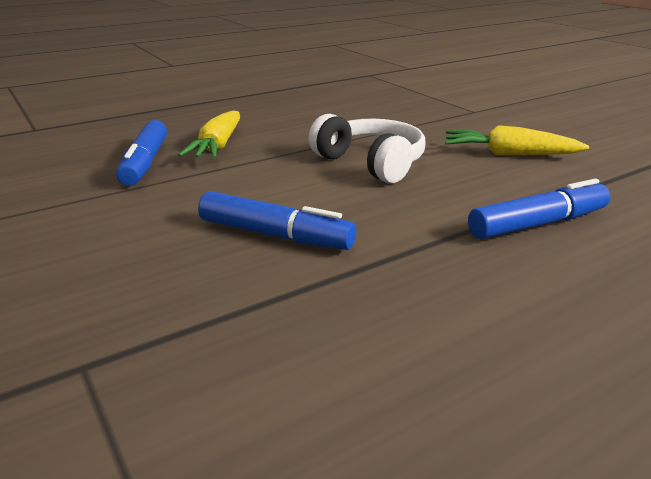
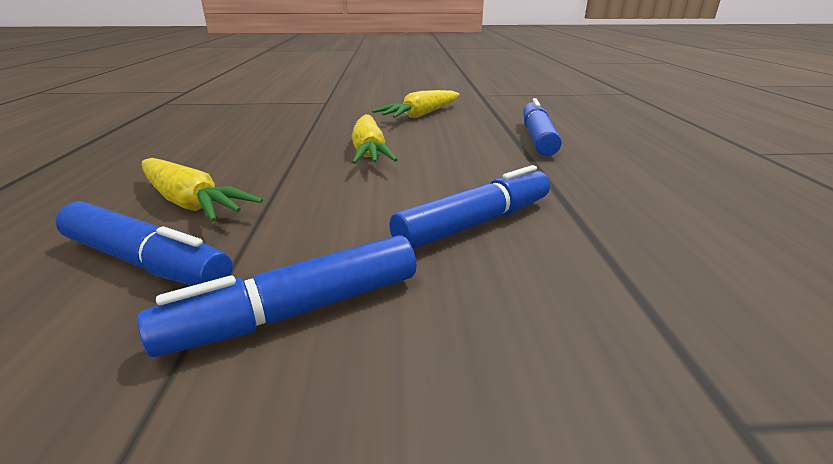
camera: 60 degrees left, 0 degrees up
(123, 212) = (296, 311): none -> blue marker
(371, 163) = (369, 151): white headphones -> yellow carrot

